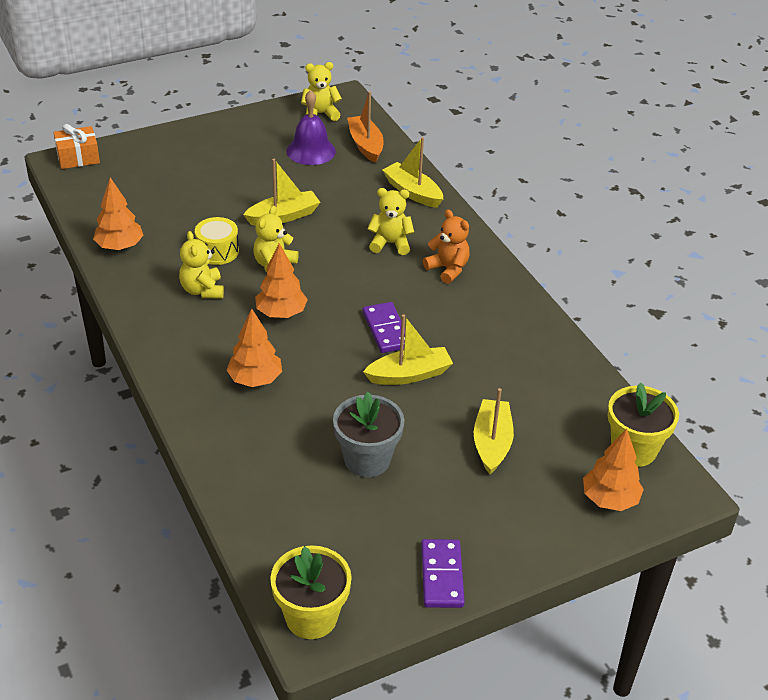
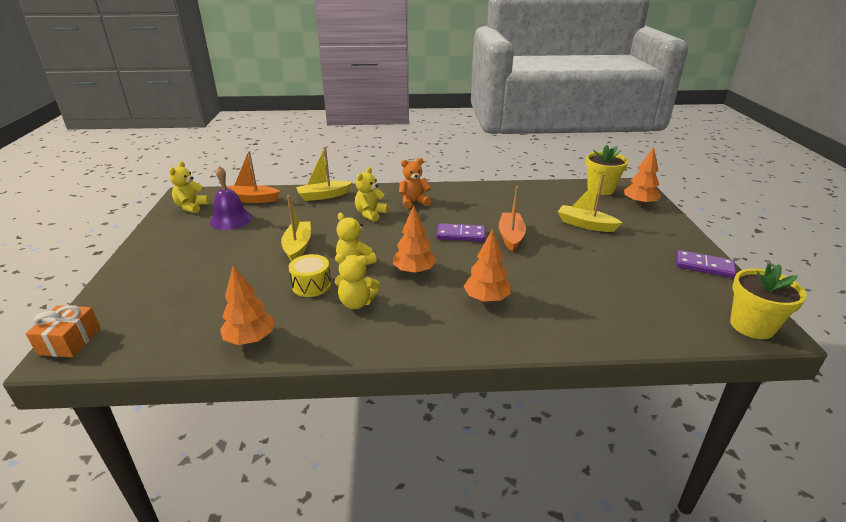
camera: 65 degrees left, 10 degrees down
(367, 460) = (591, 269): grey flower pot -> none
(409, 375) = (511, 237): yellow boat -> orange boat

